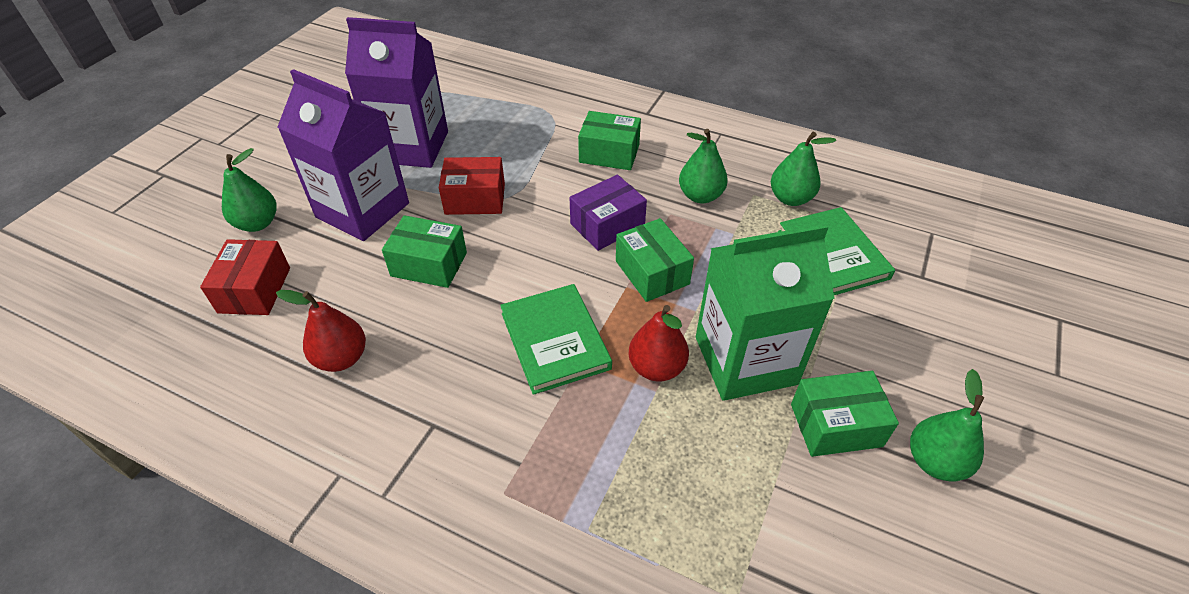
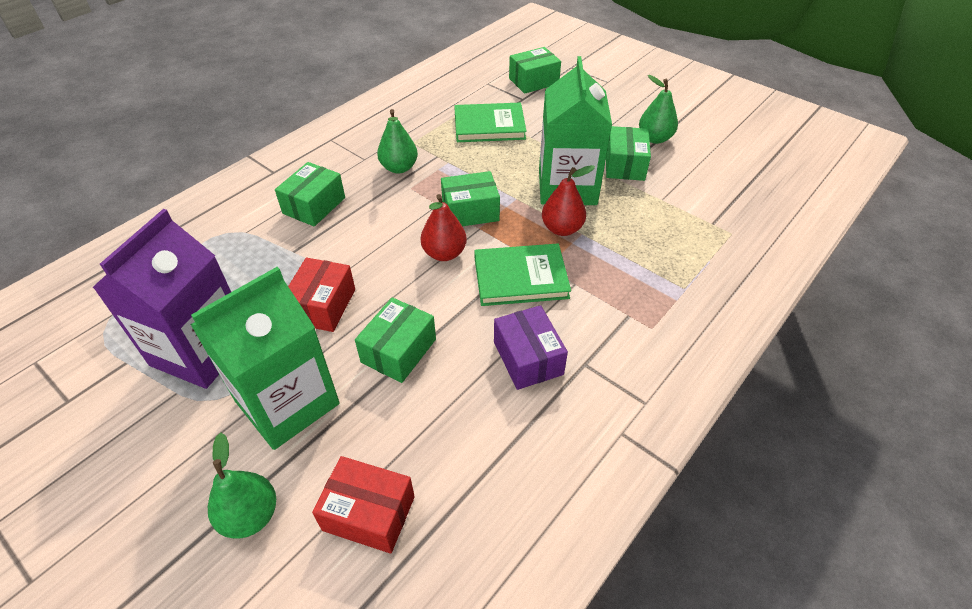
camera: 75 degrees left, 0 degrees up
(341, 358) = (495, 428): red pear -> red pear (444, 253)
(363, 210) = (287, 402): purple carton -> green carton
(607, 225) = (406, 225): purple box -> purple box (528, 358)
(790, 198) = (426, 127): green pear -> none
(978, 280) = (533, 81): none -> green box

